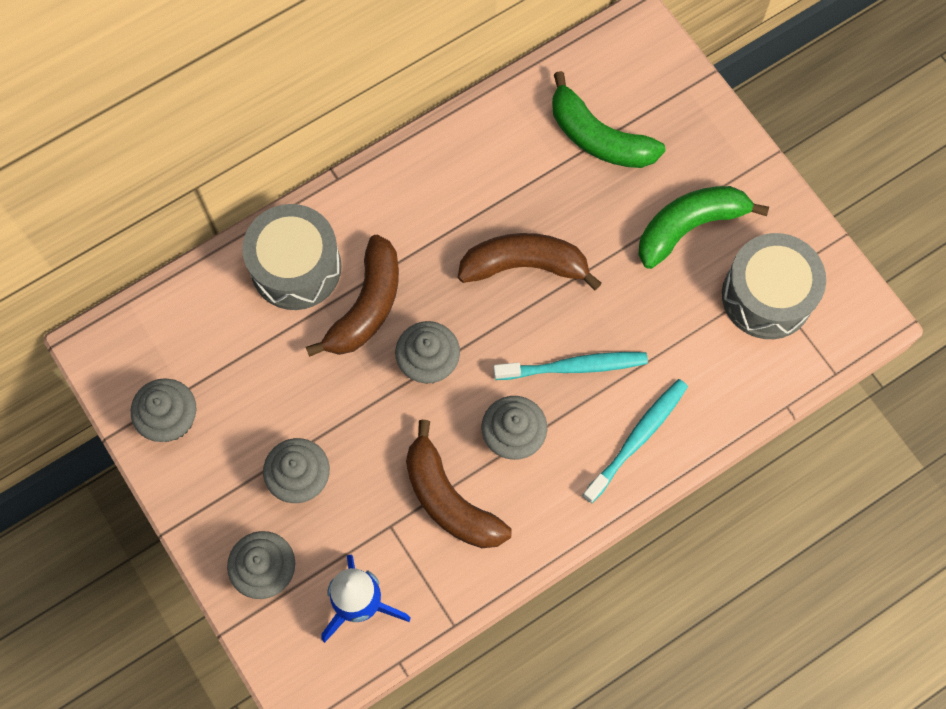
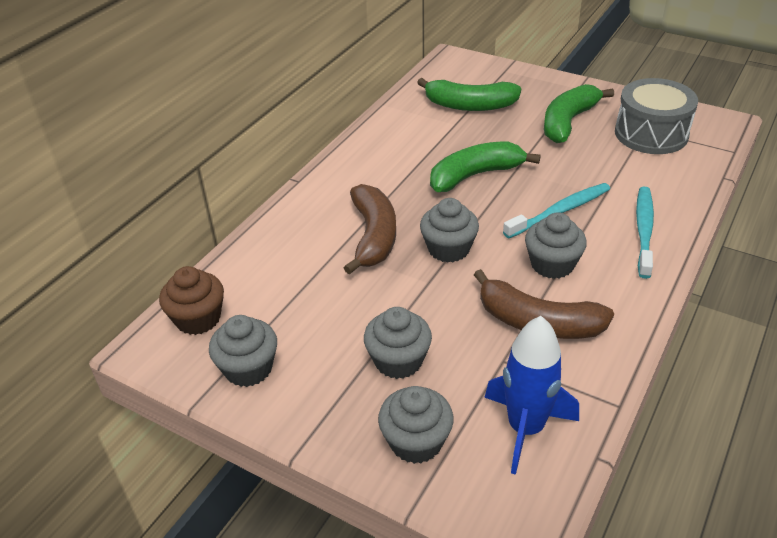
camera: 25 degrees left, 30 degrees down
(153, 334) = (198, 319): none -> brown cupcake
(296, 267) = (299, 236): grey drum -> none
(524, 265) = (475, 175): brown banana -> green banana

